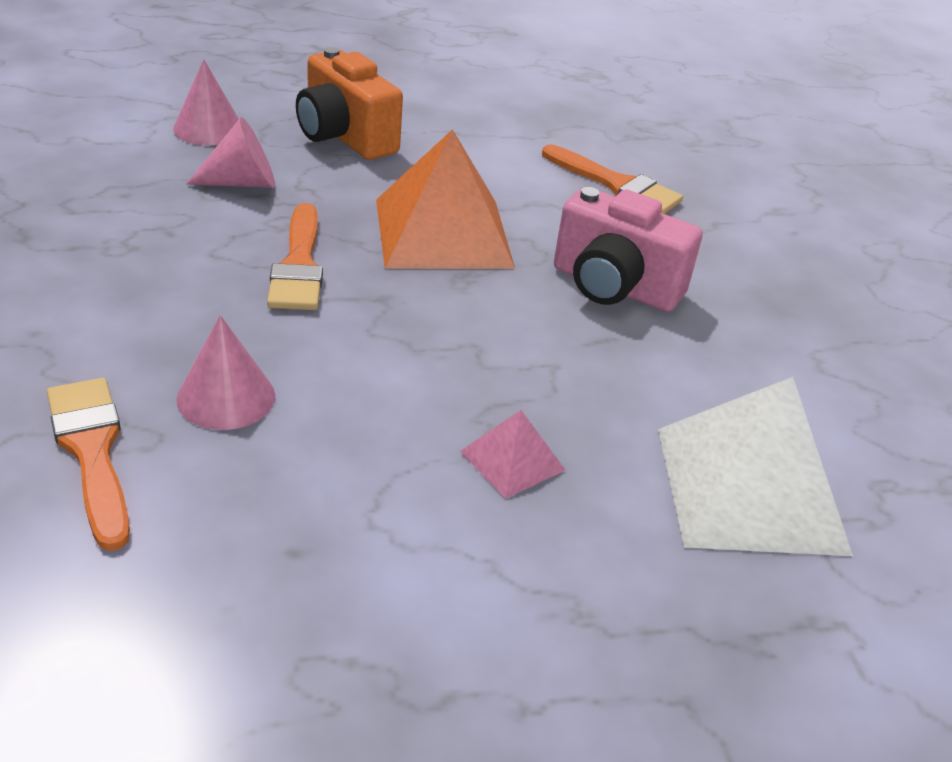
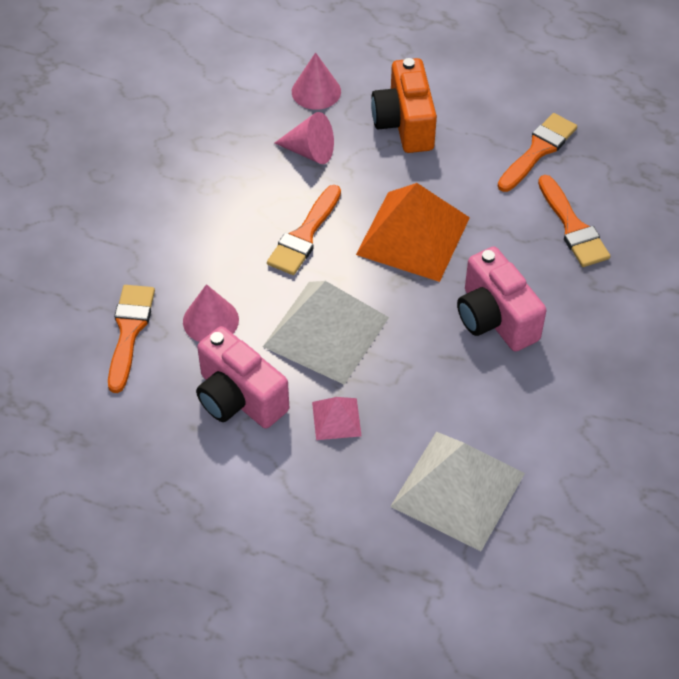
camera: 35 degrees right, 15 degrees up
(343, 484) = (239, 398): none -> pink camera
(412, 361) = (326, 332): none -> white pyramid
(517, 131) = (538, 150): none -> orange brush

